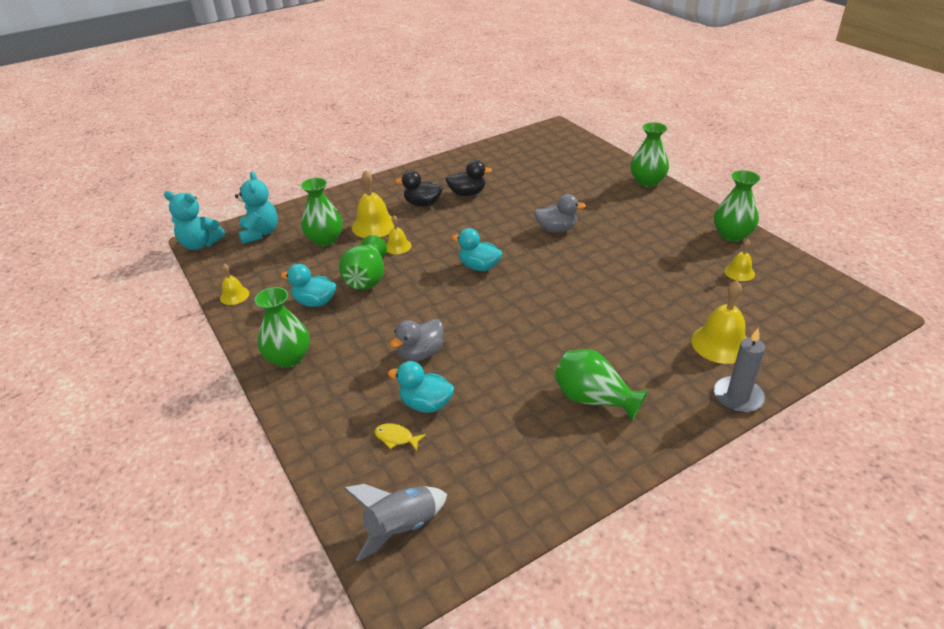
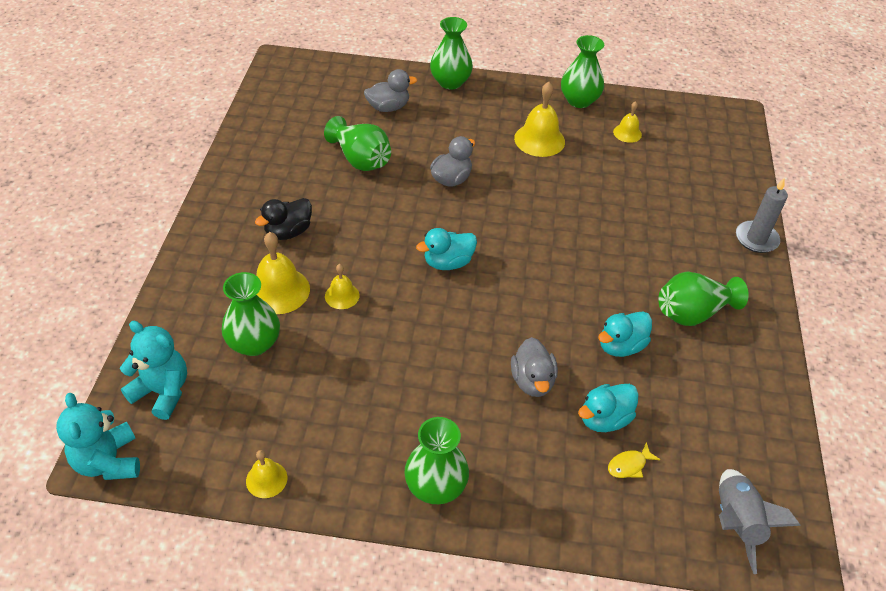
camera: 55 degrees left, 10 degrees up
(200, 244) = (108, 461): turquoise teddy bear -> turquoise teddy bear turned 105 degrees clockwise
(315, 302) = (363, 414): turquoise duck -> turquoise duck (620, 346)
(367, 279) = (371, 351): green vase -> green vase (360, 159)
(467, 193) = (314, 191): black duck -> none
(581, 176) = (388, 107): none -> grey duck
(721, 343) = (695, 204): yellow bell -> yellow bell (539, 140)

